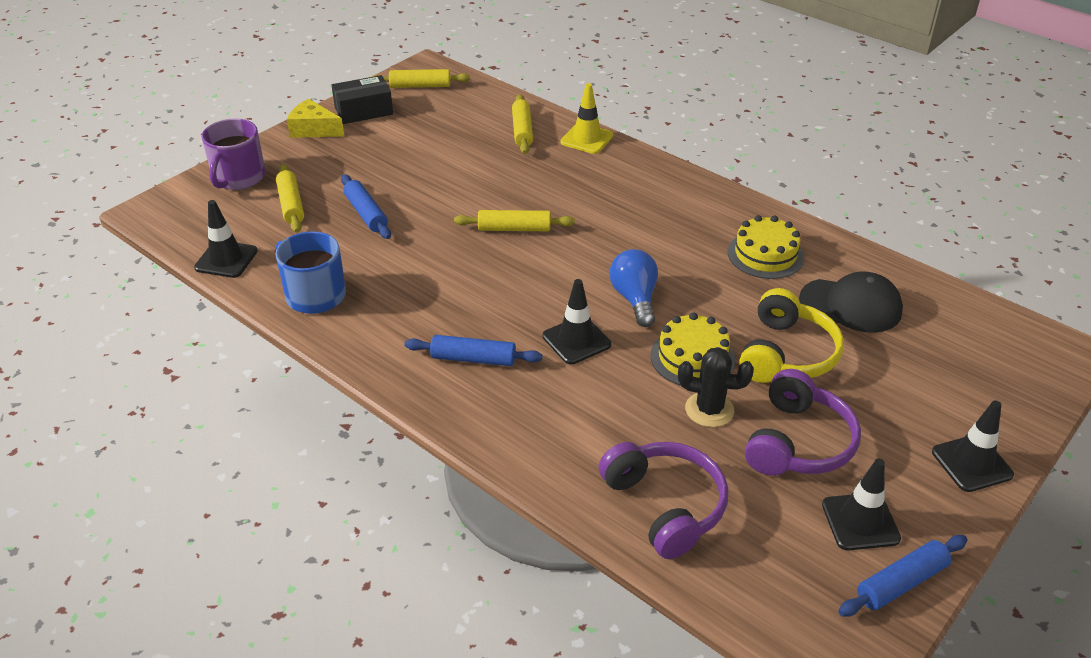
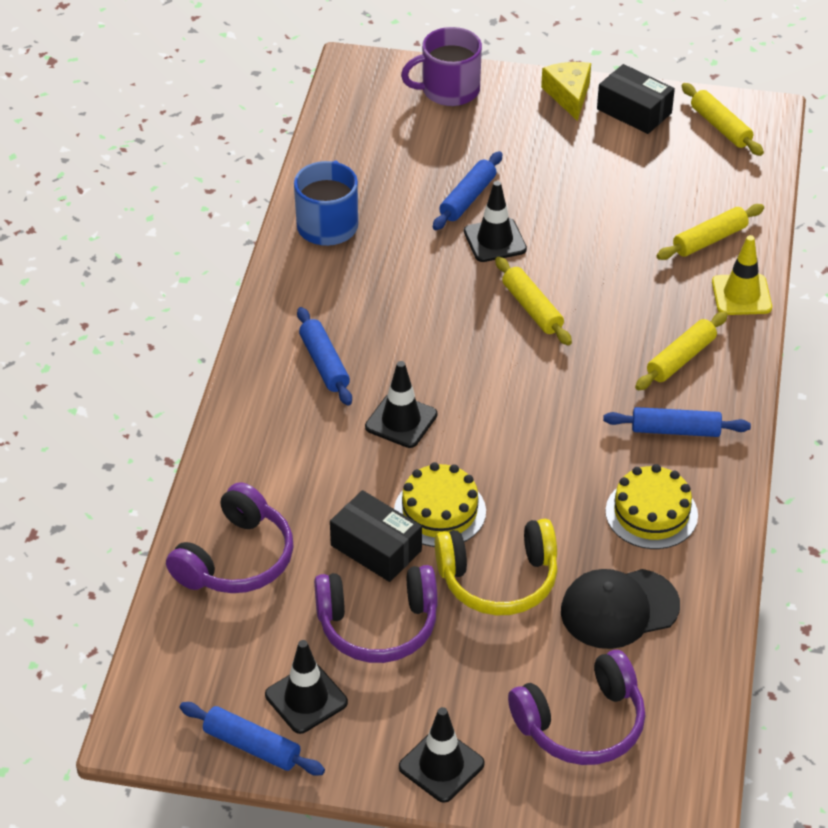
camera: 60 degrees right, 5 degrees up
(226, 259) = (330, 148): black traffic cone -> black traffic cone (495, 240)
(291, 205) = (438, 144): yellow rolling pin -> yellow rolling pin (680, 358)
(635, 299) = (494, 438): blue light bulb -> none
(692, 214) = (675, 430): none -> blue rolling pin
(709, 410) = (376, 548): black cactus -> black box
(851, 305) = (619, 609): black cap -> black cap turned 90 degrees clockwise
(957, 368) = (581, 723): none -> purple headphones

